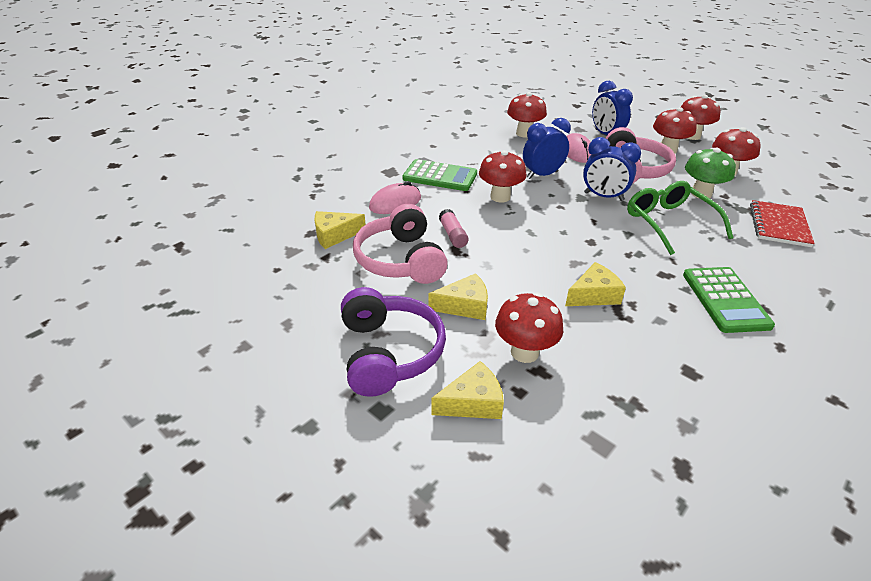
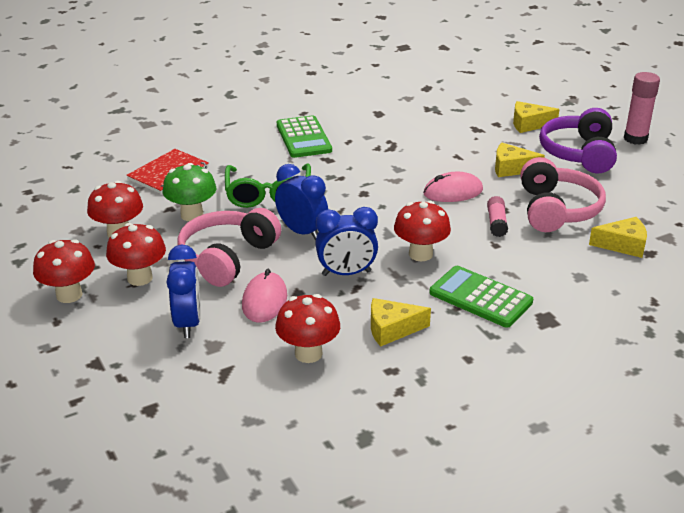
camera: 160 degrees left, 5 degrees down
(309, 407) = (635, 139): none -> pink glue stick
(395, 203) = (549, 270): pink mouse -> pink mouse (453, 192)
(524, 352) = (481, 138): red mushroom -> none
(593, 295) = (402, 157): yellow cheese -> yellow cheese (392, 329)
(725, 300) = (303, 138): green calculator -> green calculator turned 150 degrees clockwise

